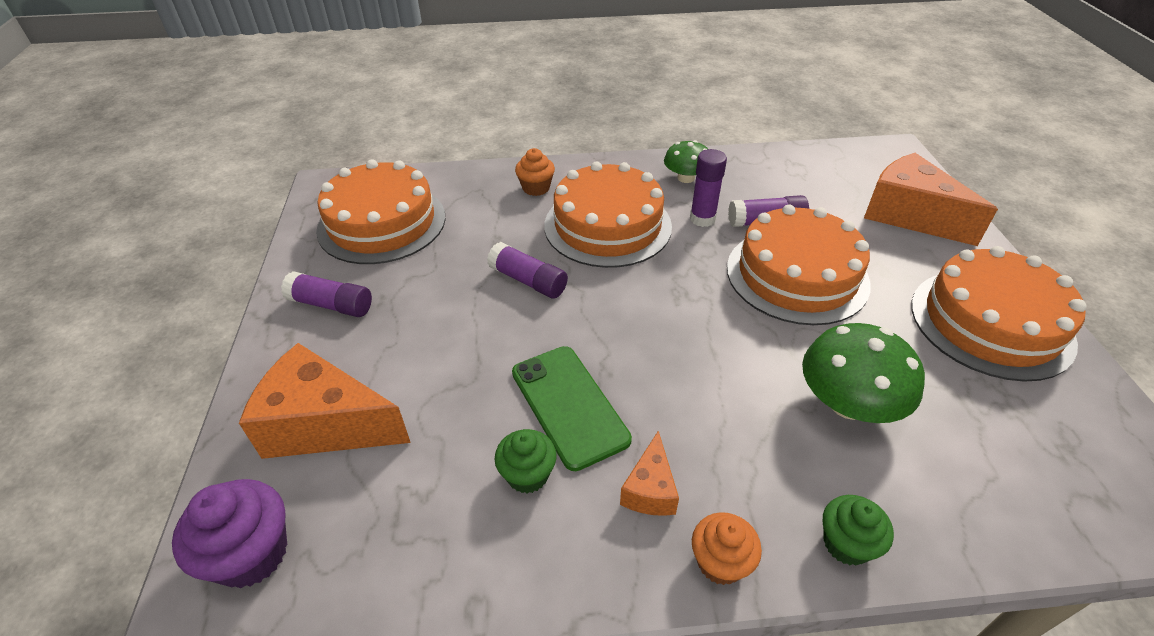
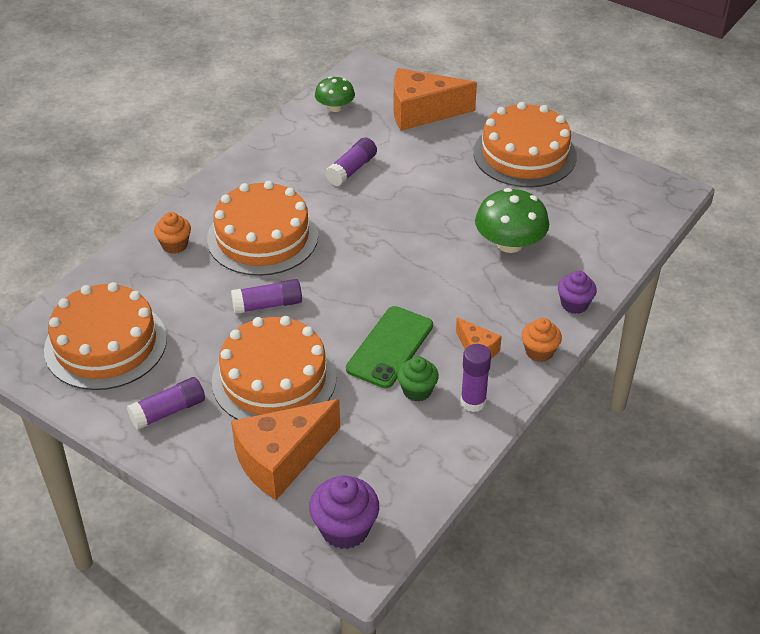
camera: 50 degrees left, 0 degrees up
(569, 405) = (390, 347): green phone -> green phone turned 75 degrees counterclockwise
(686, 178) = (264, 171): green mushroom -> green mushroom (335, 107)
(702, 219) = (313, 193): purple glue stick -> purple glue stick (473, 402)
(797, 275) = (408, 192): orange cake -> orange cake (274, 379)
(846, 543) = (574, 304): green cupcake -> purple cupcake

